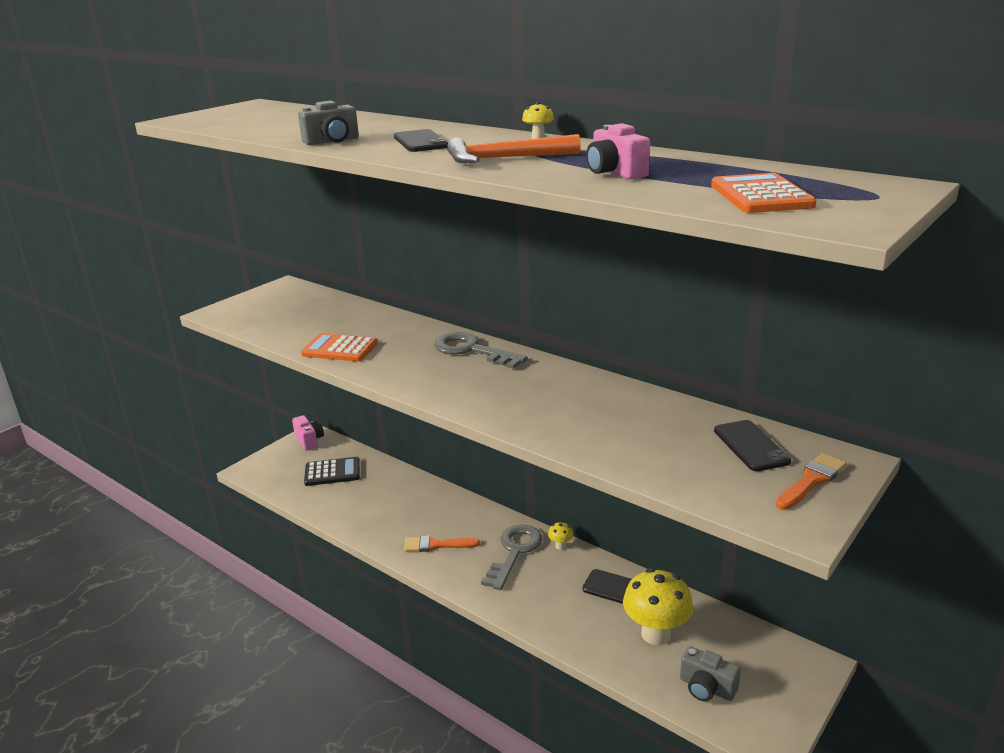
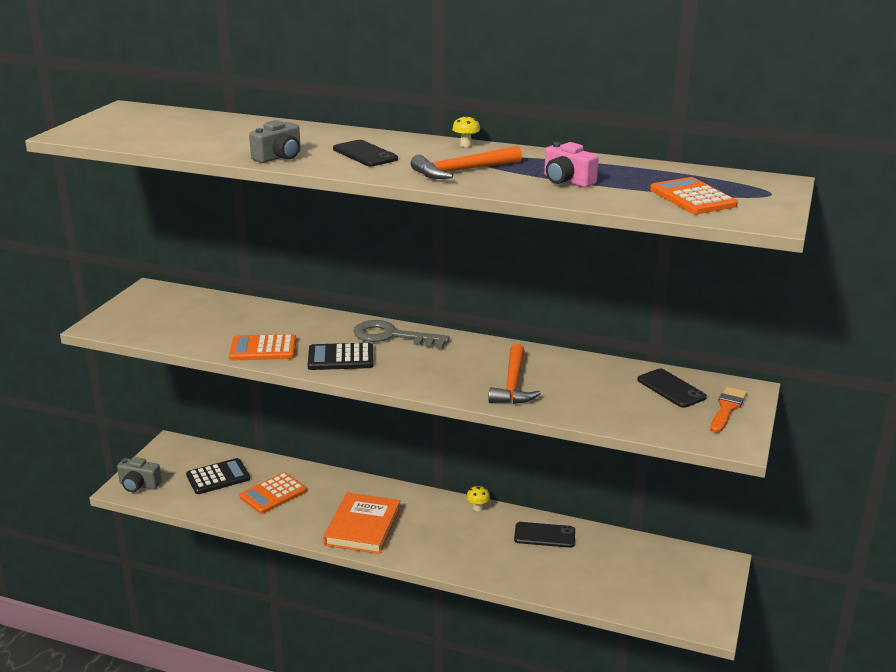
camera: 20 degrees left, 0 degrees up
(309, 440) = (173, 449): pink camera -> none
(371, 497) = (273, 494): none -> orange calculator
(405, 366) = (341, 358): none -> black calculator
(436, 545) = (362, 527): orange brush -> orange book
(514, 552) = (439, 520): grey key -> none
(565, 416) = (513, 384): none -> orange hammer
(656, 634) = (591, 565): yellow mushroom -> none
(706, 688) = (648, 597): grey camera -> grey camera (139, 485)

